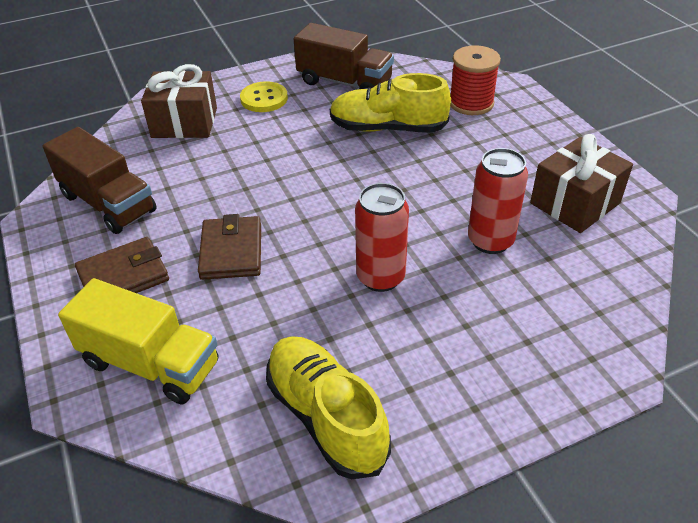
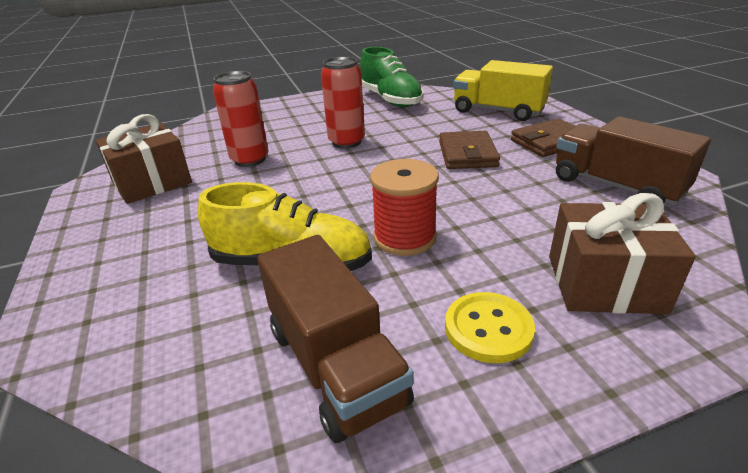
camera: 175 degrees left, 10 degrees down
(326, 417) = (390, 100): yellow shoe -> green shoe
(344, 82) = (335, 365): brown truck -> brown truck turned 150 degrees counterclockwise
(471, 103) = (143, 303): red spool -> red spool (404, 237)

